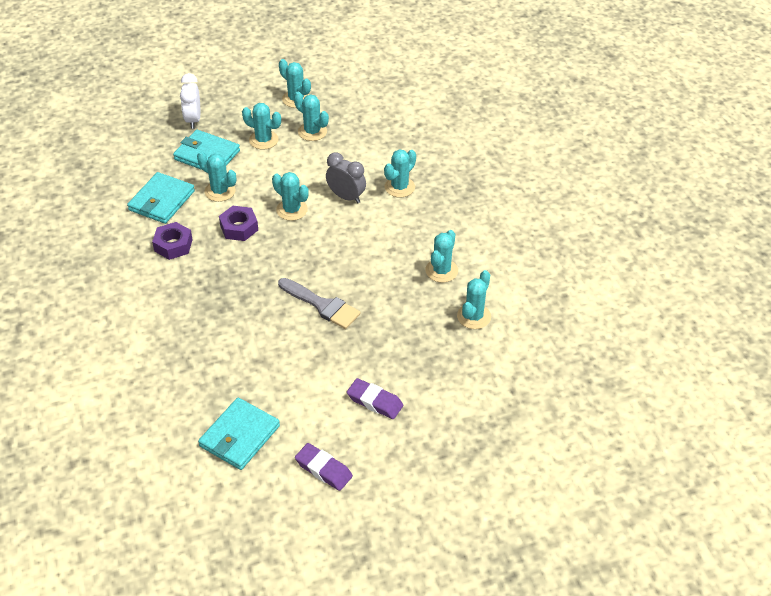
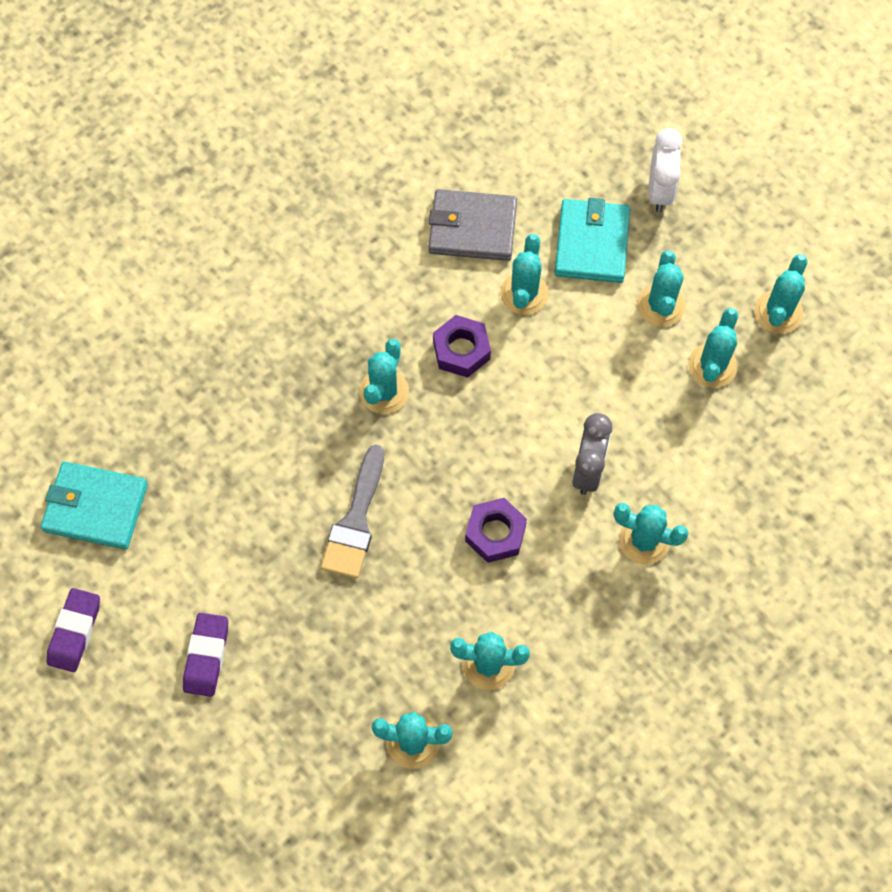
camera: 70 degrees right, 20 degrees up
(162, 201) = (472, 228): turquoise wallet -> grey wallet
(173, 245) = (393, 282): purple nut -> purple nut (495, 533)
(193, 120) = (659, 191): white clock -> white clock turned 120 degrees clockwise
(292, 210) = (527, 405): turquoise cactus -> turquoise cactus (384, 391)

